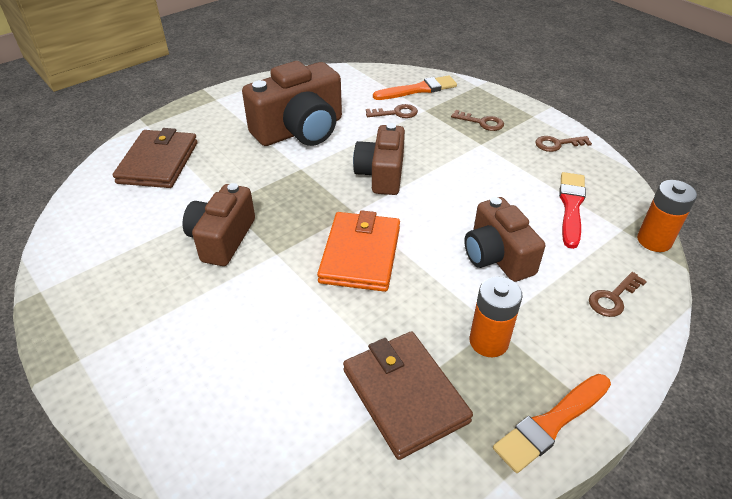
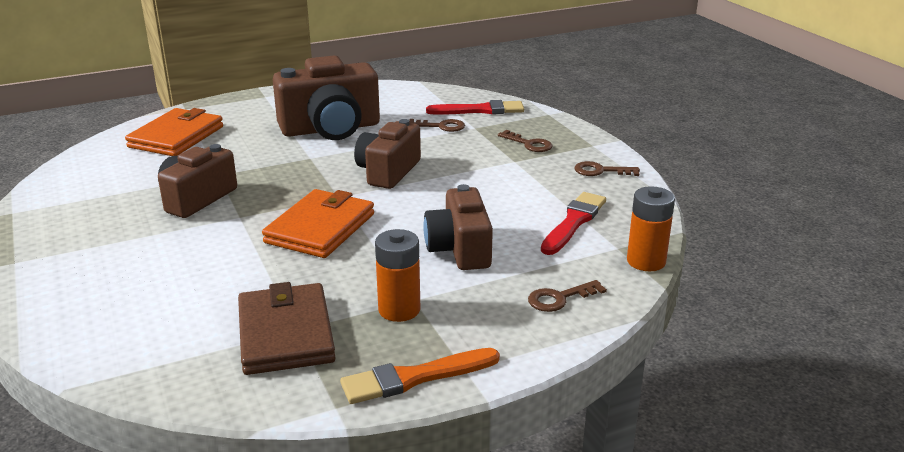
camera: 15 degrees right, 15 degrees down
(158, 162) = (176, 137): brown wallet -> orange wallet
(418, 89) = (480, 110): orange brush -> red brush

